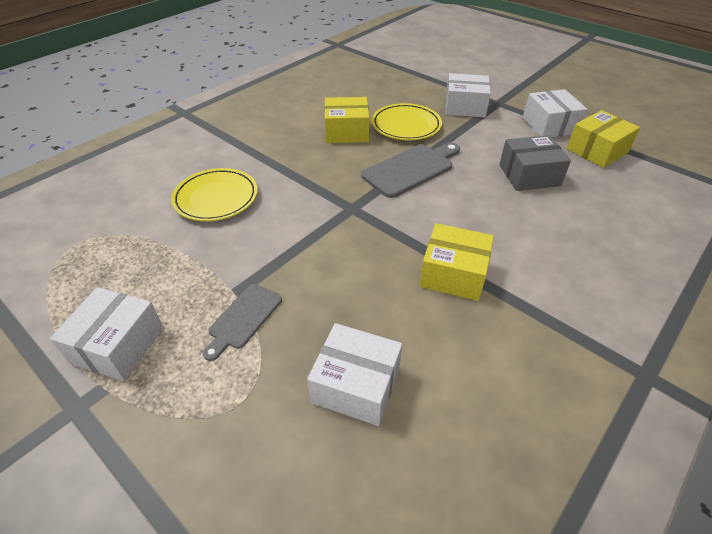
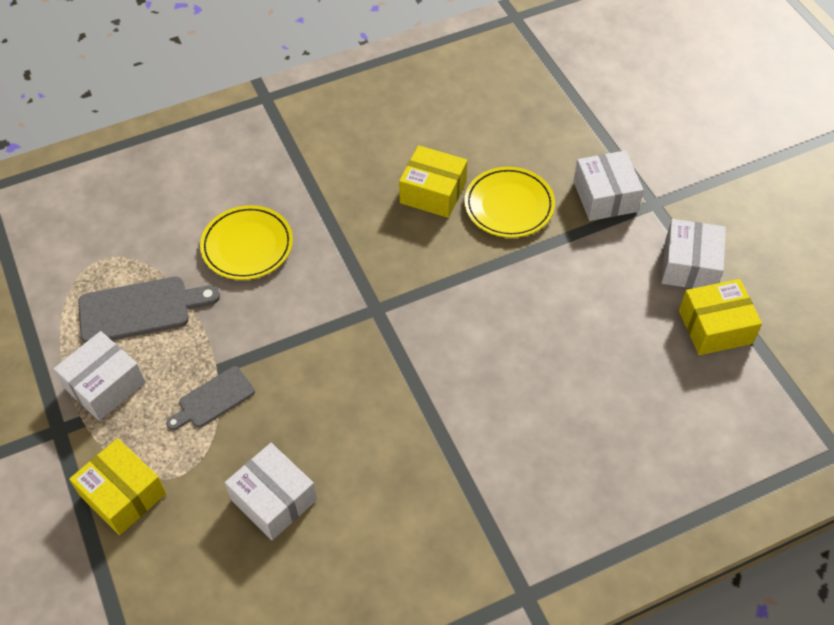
camera: 25 degrees right, 10 degrees up
(411, 169) = (471, 277): grey cutting board -> grey cutting board (140, 309)
(453, 274) = (426, 427): yellow box -> yellow box (123, 494)
(465, 107) = (605, 196): white box -> white box turned 45 degrees clockwise
(529, 175) = (600, 334): grey box -> none

